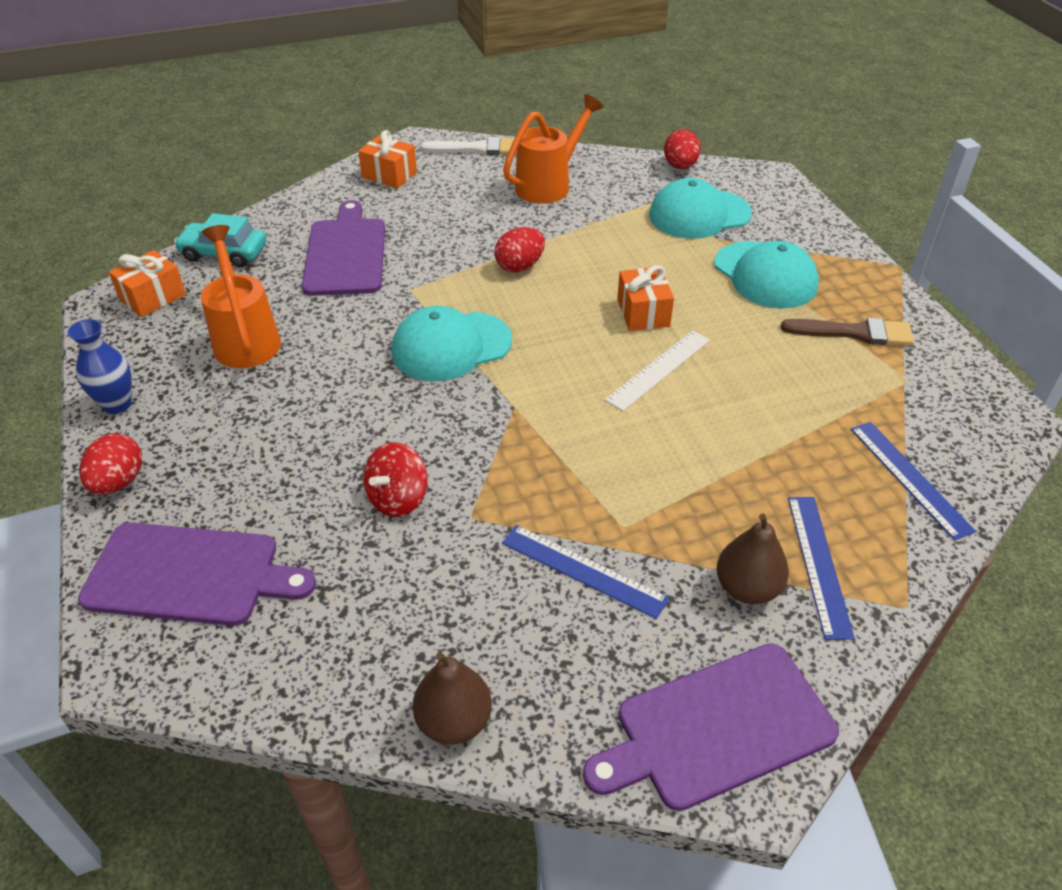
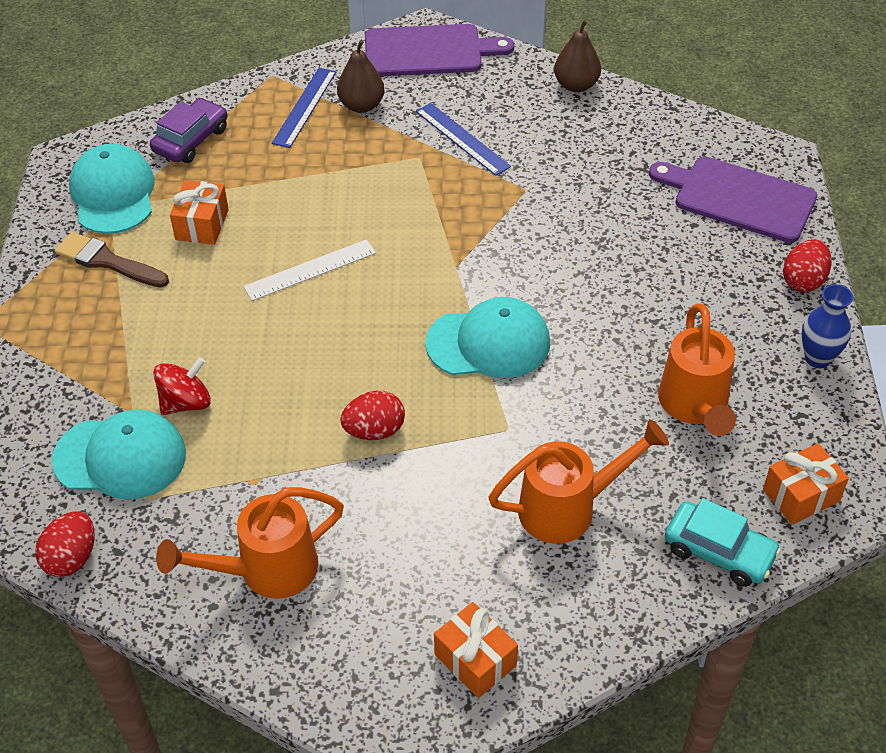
camera: 160 degrees left, 5 degrees up
(346, 253) = (568, 508): purple cutting board -> orange watering can
(398, 498) = (577, 214): red spinning top -> red spinning top (186, 402)
(478, 149) = (324, 691): white brush -> none
(643, 313) = (283, 333): orange gift -> orange gift (202, 224)
(765, 275) = (126, 347): turquoise cap -> turquoise cap (113, 194)
(909, 478) = (191, 140): blue ruler -> purple car

